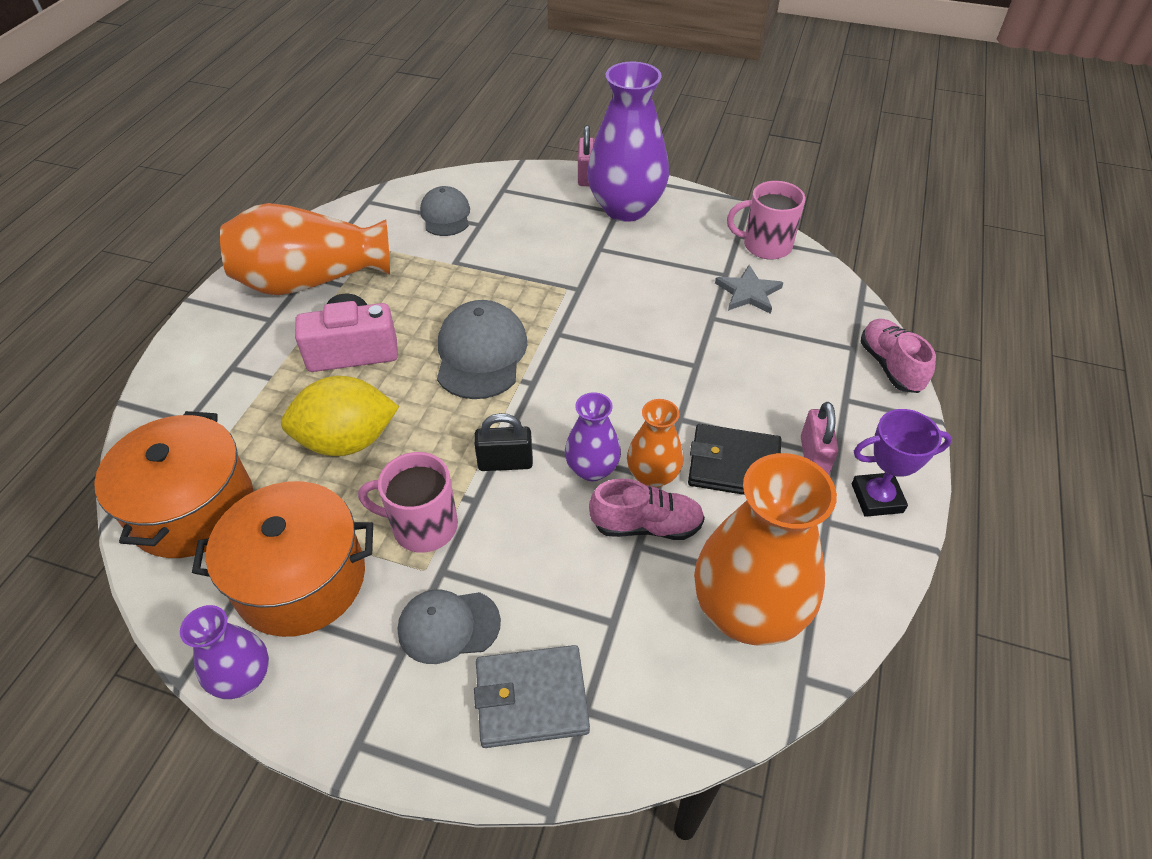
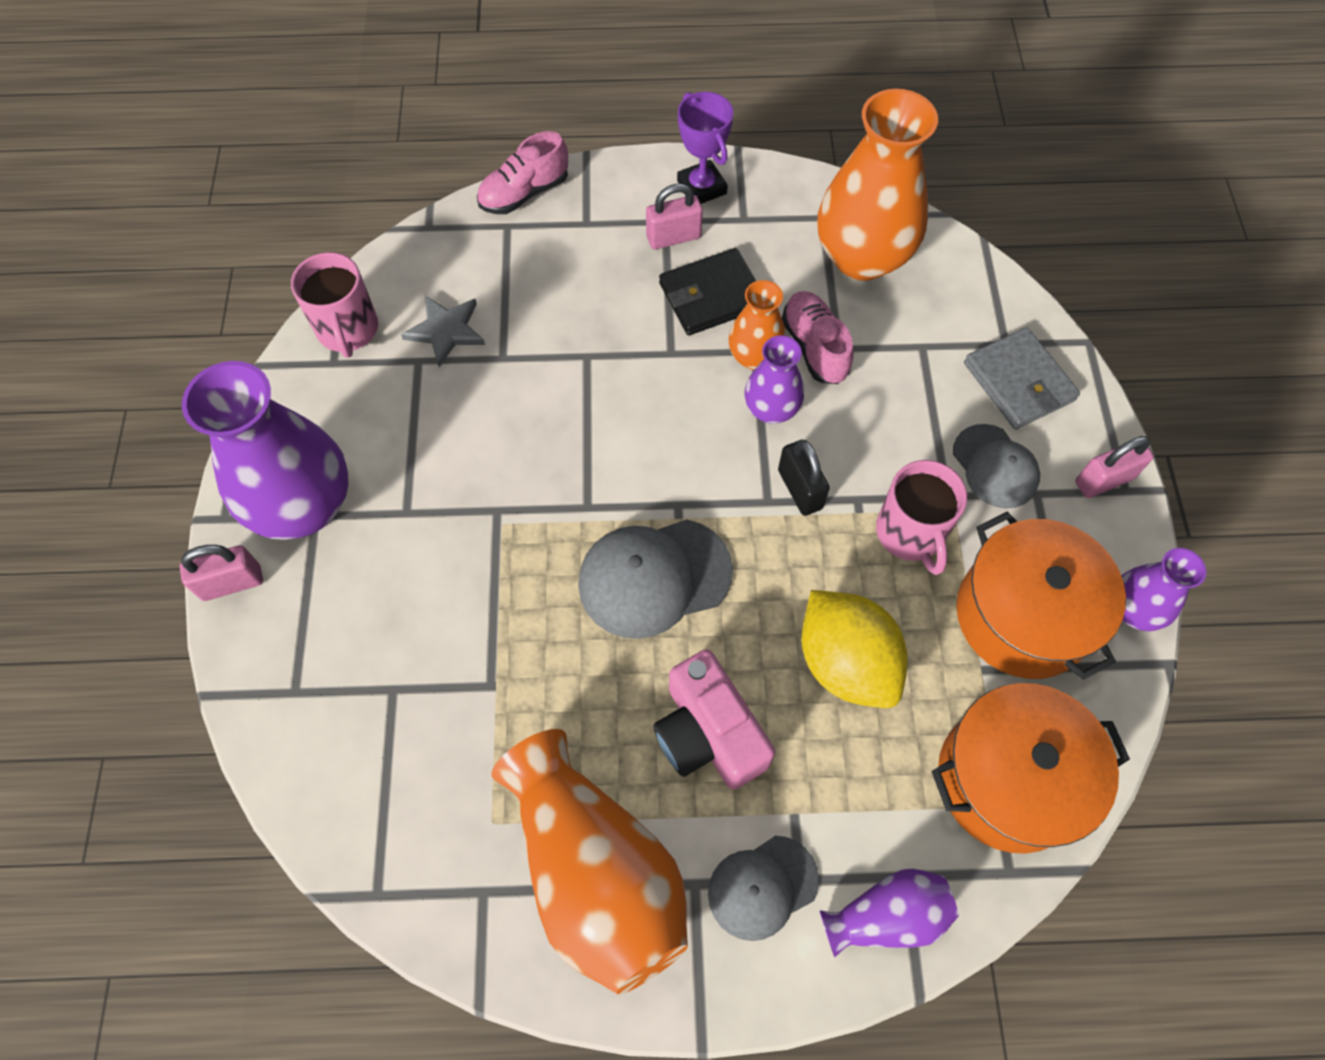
camera: 110 degrees left, 15 degrees up
(174, 402) = (886, 916): none -> purple vase
(379, 726) = (1103, 480): none -> pink padlock
(445, 215) = (384, 748): grey cap -> grey cap (762, 887)
(734, 465) = (711, 295): black wallet -> black wallet turned 75 degrees clockwise

